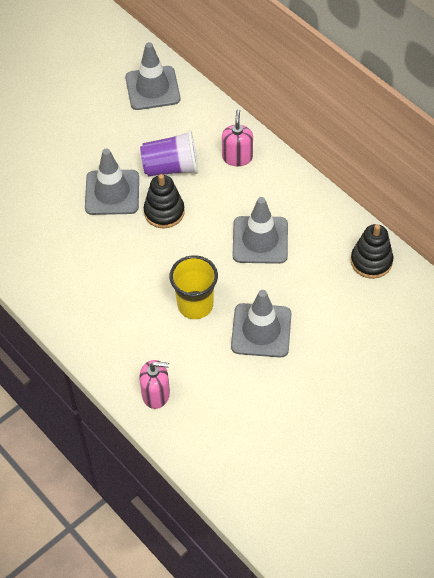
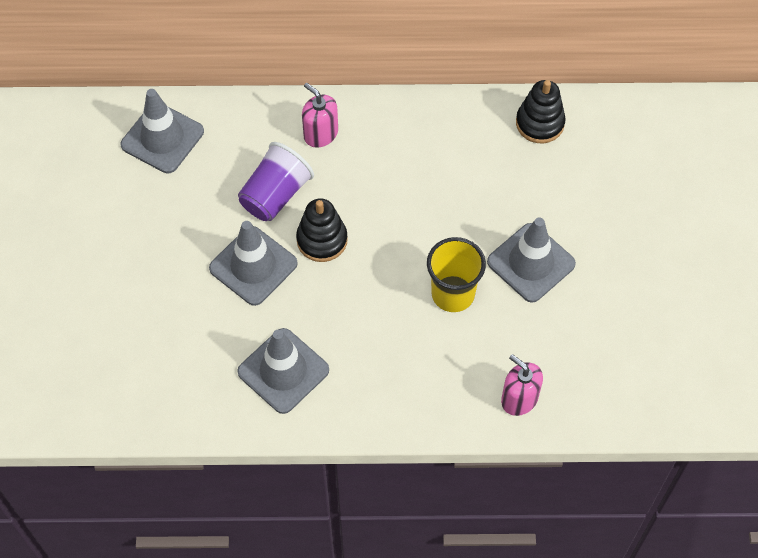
camera: 50 degrees left, 5 degrees up
(156, 394) = (519, 399): pink soap dispenser -> pink soap dispenser turned 90 degrees counterclockwise
(260, 240) = (433, 188): grey traffic cone -> grey traffic cone (283, 371)

